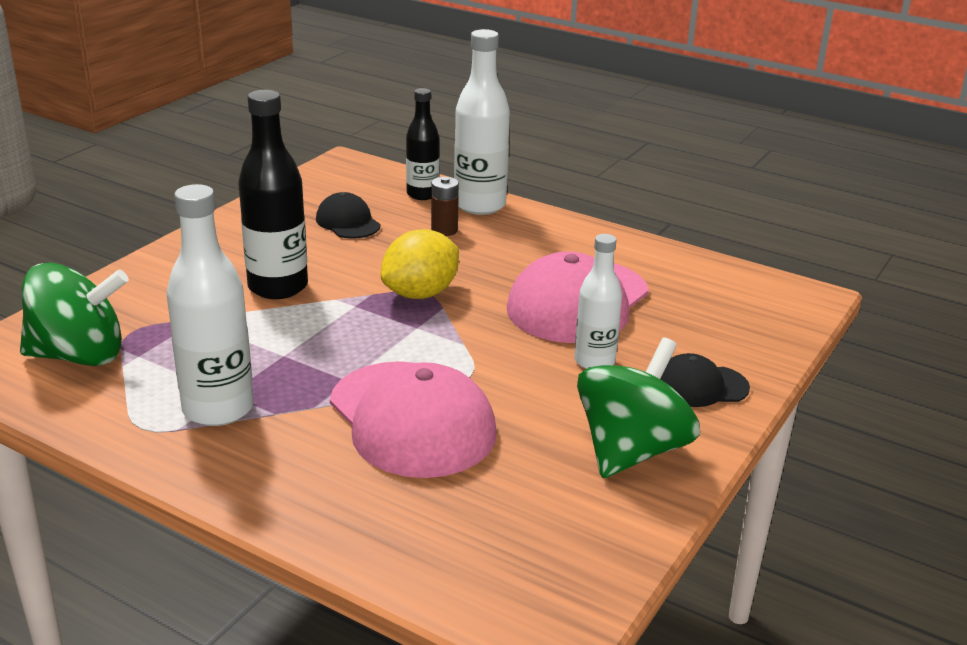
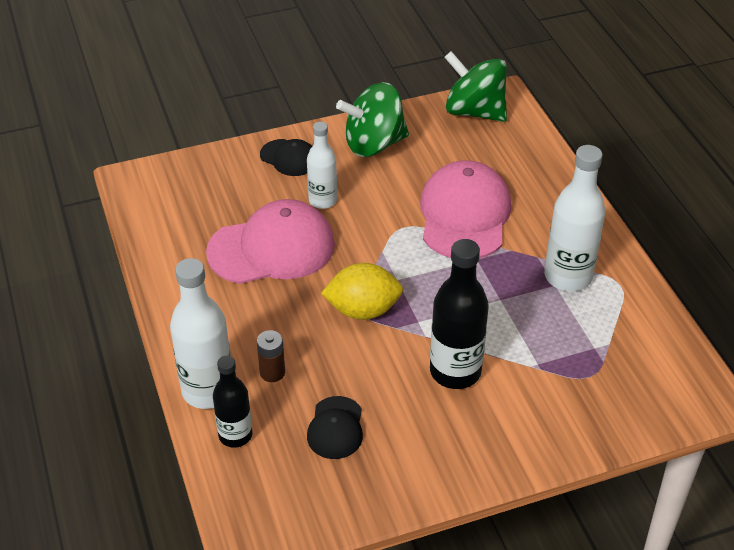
camera: 140 degrees left, 15 degrees up
(79, 355) = (634, 369): green spinning top -> green spinning top (474, 111)

